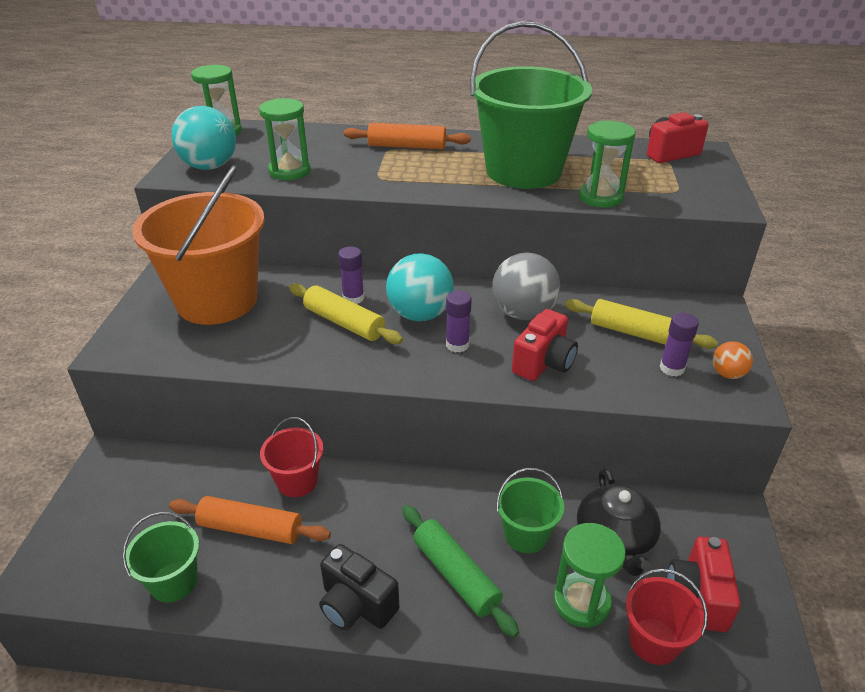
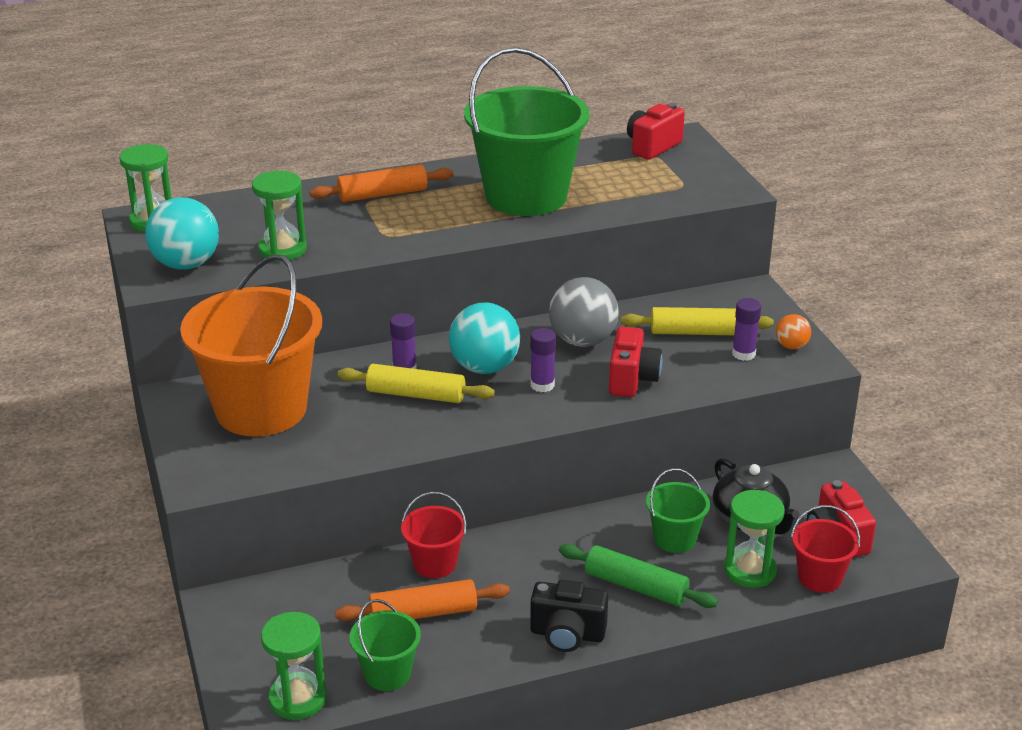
camera: 25 degrees left, 5 degrees down
(600, 197) = (619, 207): green hourglass -> green hourglass (298, 699)

